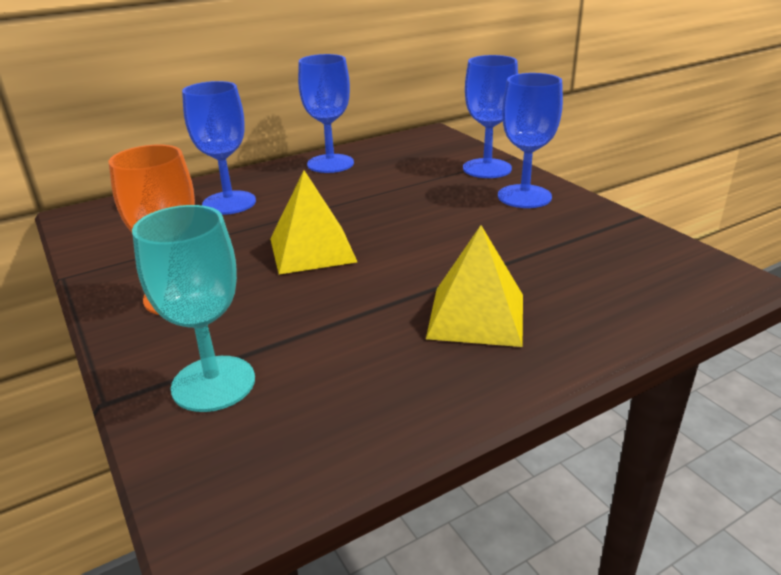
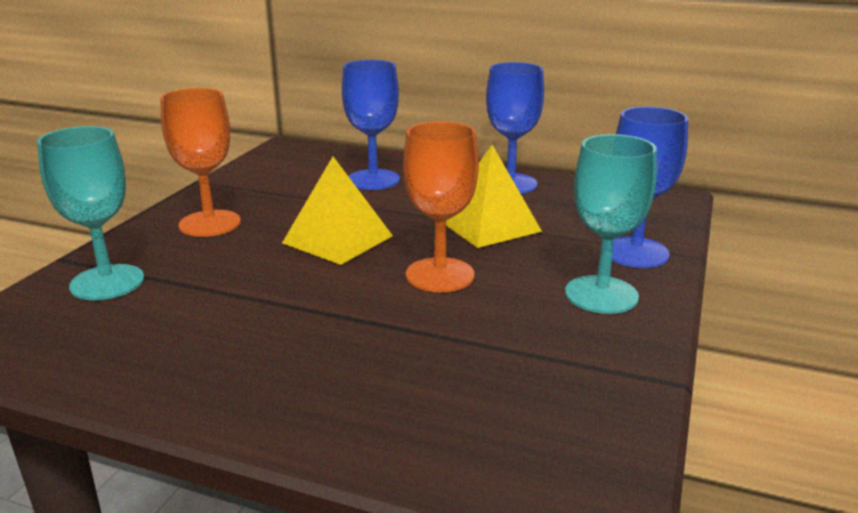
camera: 50 degrees right, 5 degrees down
(429, 233) = (440, 275): none -> orange goblet
(476, 315) = (308, 352): yellow pyramid -> yellow pyramid (489, 225)
(524, 196) = (601, 295): blue goblet -> turquoise goblet

